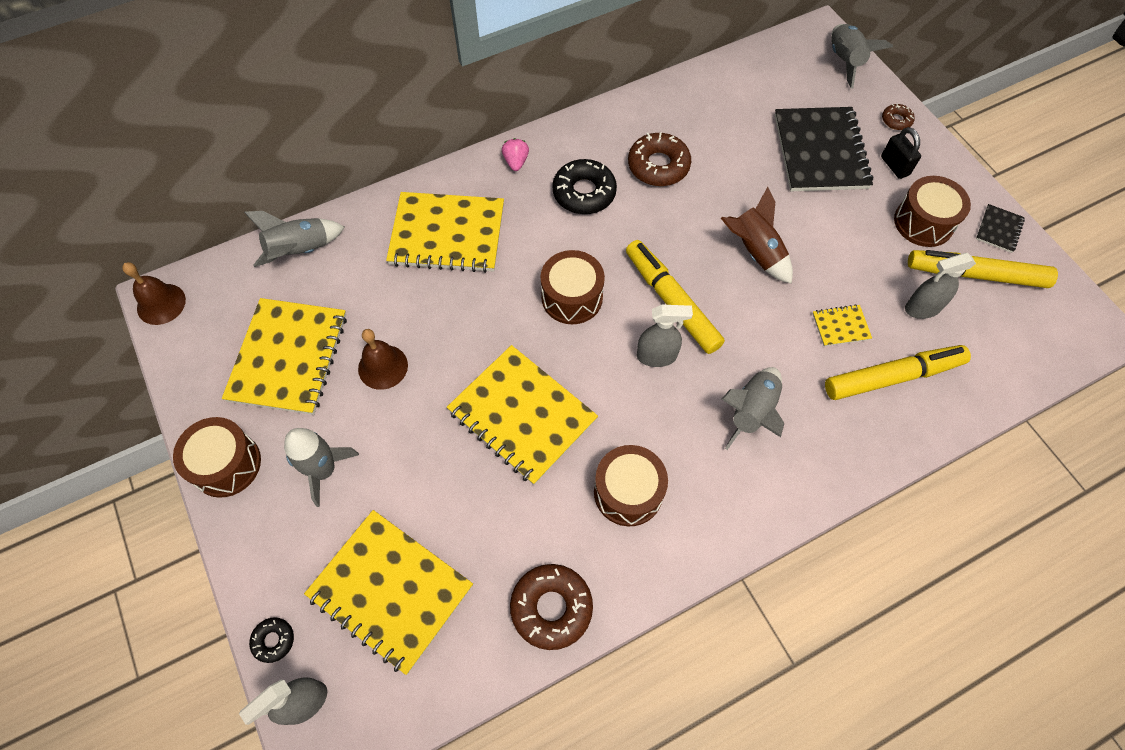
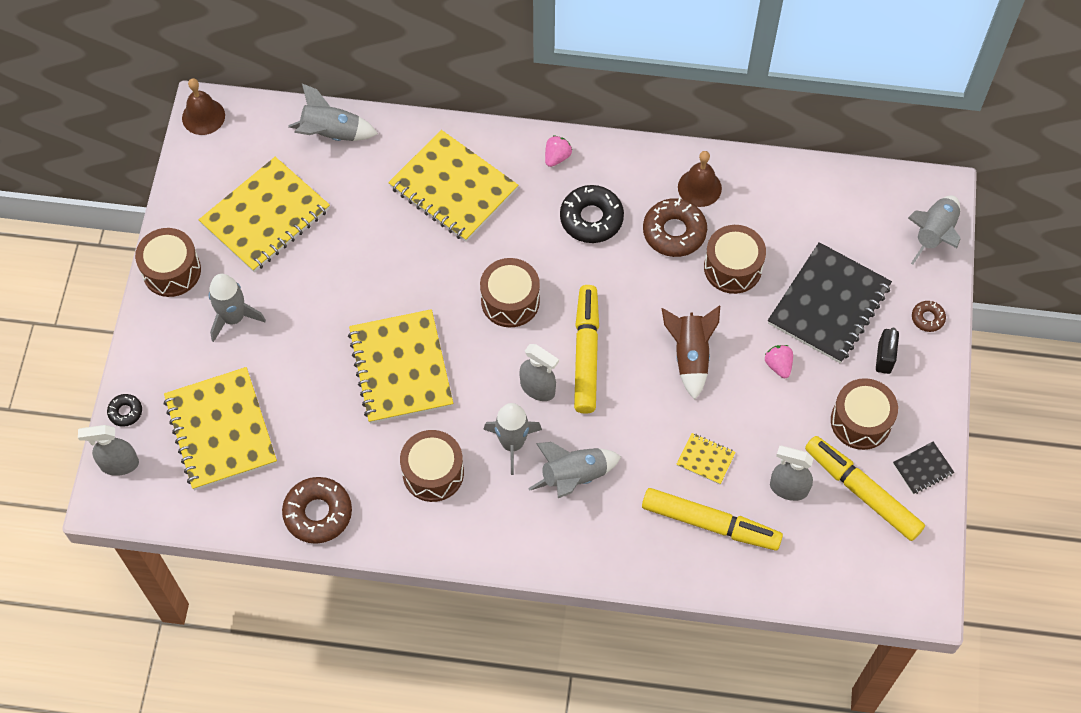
camera: 35 degrees right, 0 degrees up
(383, 367) = (327, 267): brown bell -> brown bell (699, 187)
(675, 418) = (512, 443): none -> grey rocket
(726, 166) = (732, 267): none -> brown drum
(826, 218) = (778, 365): none -> pink strawberry

